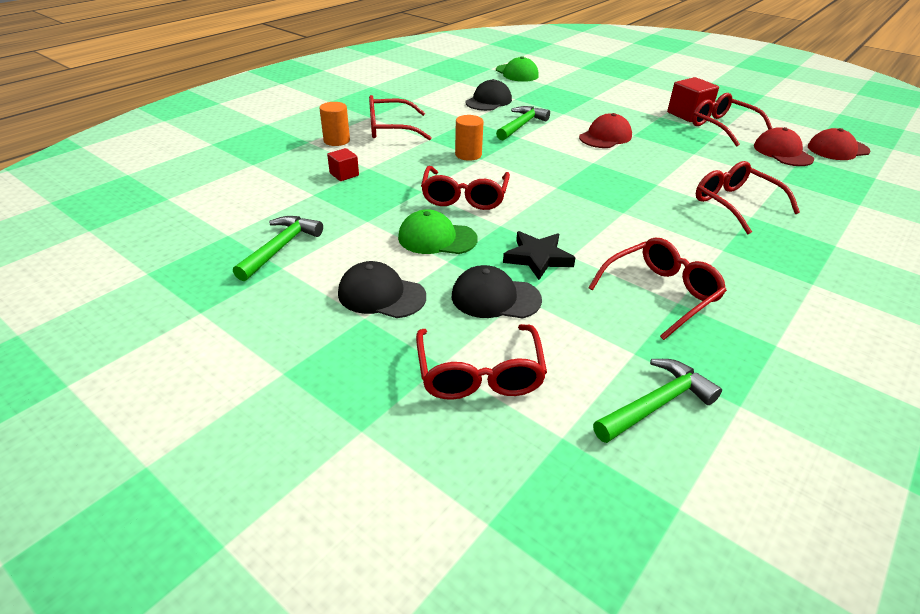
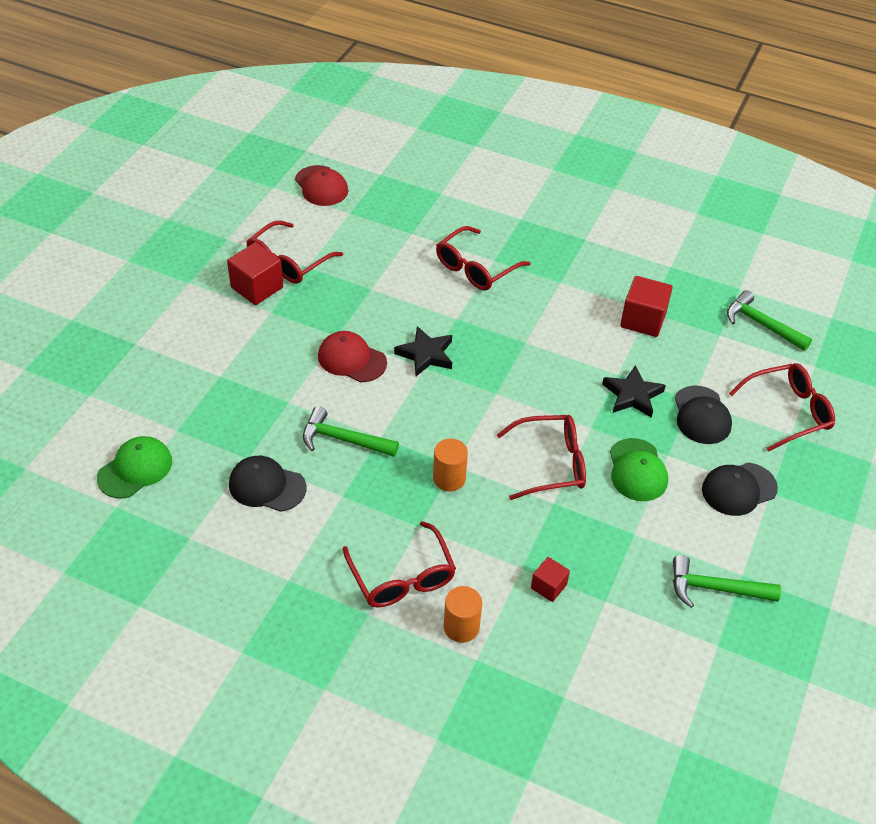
camera: 105 degrees left, 10 degrees up
(381, 295) = (738, 489): black cap -> black cap turned 60 degrees clockwise
(609, 164) = (426, 354): none -> black star
(661, 293) = (643, 320): red glasses -> red cube
(782, 152) = (344, 224): red cap -> none

